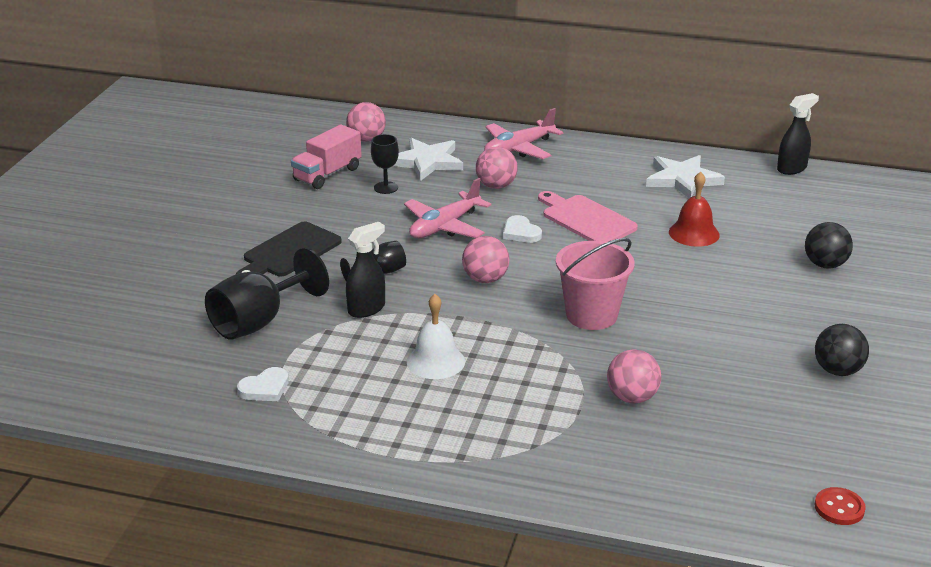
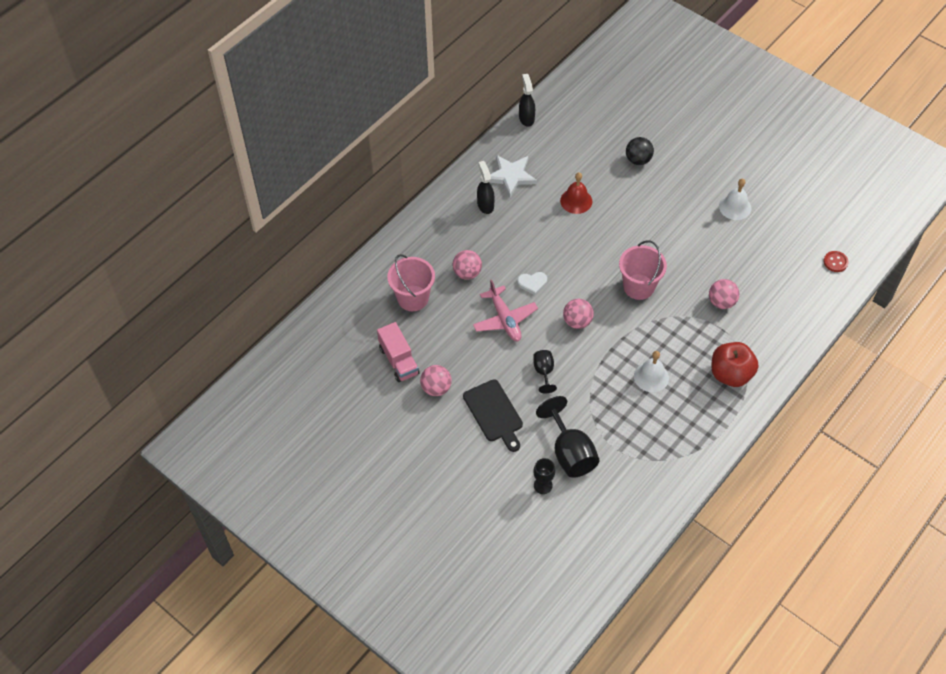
camera: 65 degrees left, 25 degrees up
(265, 388) = (642, 468): white heart -> none
(366, 139) = (359, 321): pink ball -> pink ball (436, 388)
(367, 309) = (581, 392): black spray bottle -> black spray bottle (485, 205)
(386, 188) = (436, 333): black goblet -> black goblet (543, 485)
(427, 162) = (413, 298): white star -> pink bucket
(496, 437) = (730, 374): none -> red apple
(518, 149) = (423, 241): pink plane -> none
(586, 219) = (534, 244): pink cutting board -> none
(837, 371) = (735, 207): black ball -> white bell

